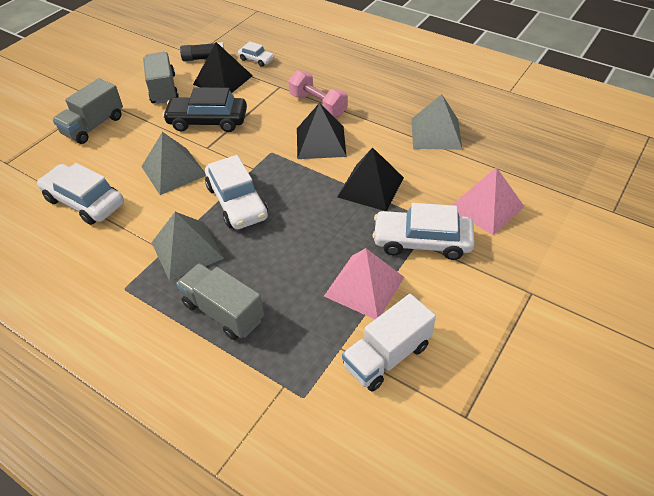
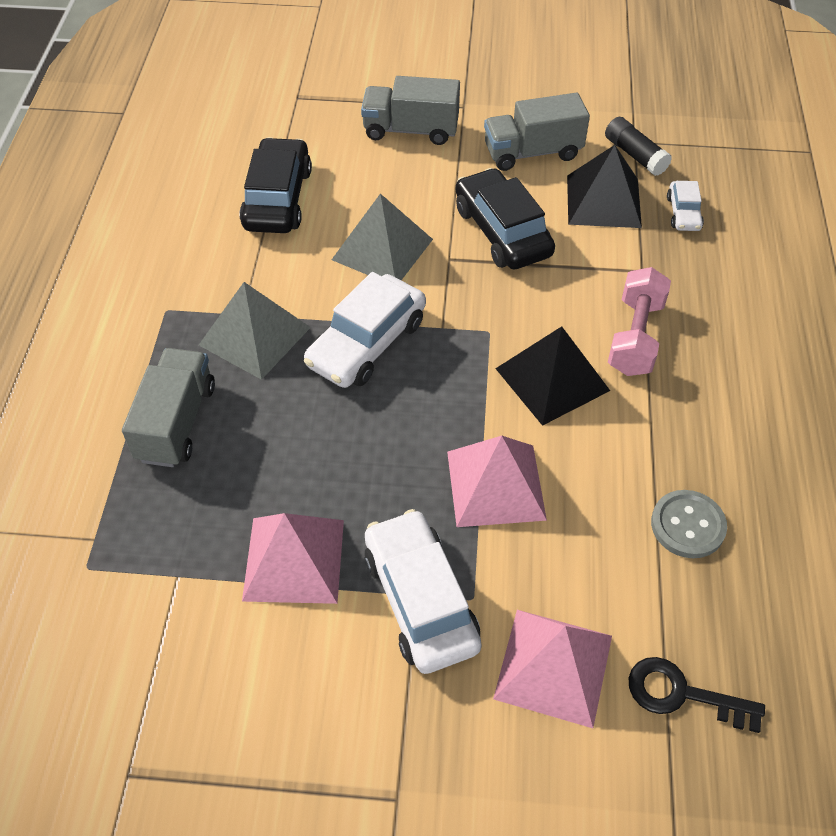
camera: 60 degrees right, 5 degrees up
(84, 201) = (278, 198): white car -> black car
(163, 89) = (532, 152): grey truck -> grey truck turned 150 degrees counterclockwise
(370, 187) = (496, 485): black pyramid -> pink pyramid
(387, 356) = (187, 637): white truck -> none
(436, 133) = (687, 525): grey pyramid -> grey button
(521, 171) = (682, 694): none -> black key

